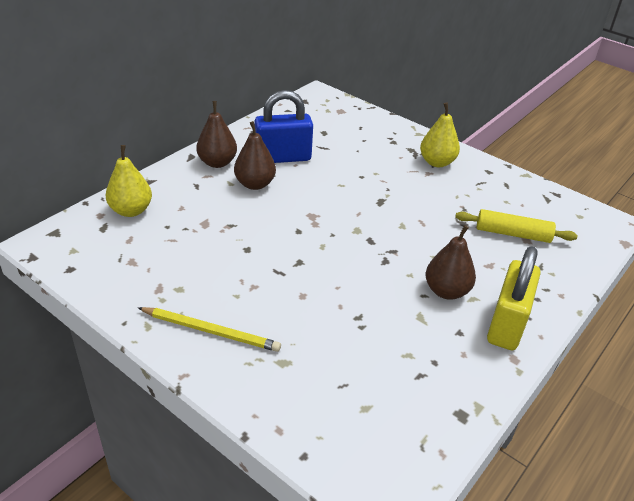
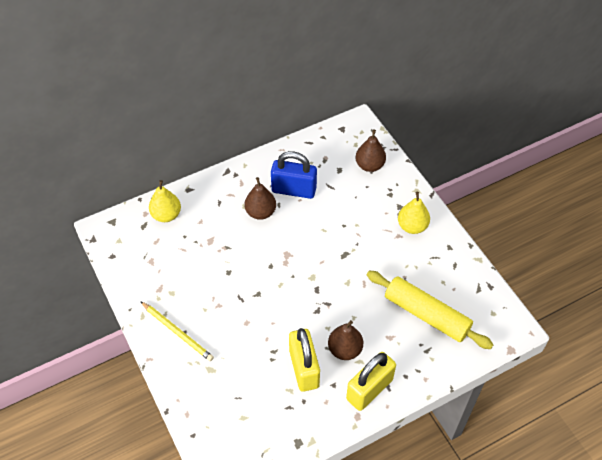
camera: 25 degrees right, 15 degrees up
(217, 162) = (243, 183): brown pear -> brown pear (369, 165)
(410, 325) = (304, 368): none -> yellow padlock
(512, 234) = (426, 314): yellow rolling pin -> yellow rolling pin, size x1.54

